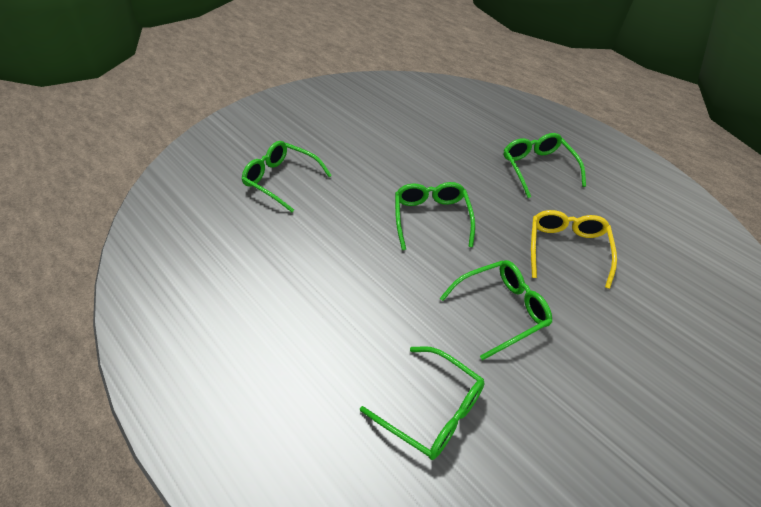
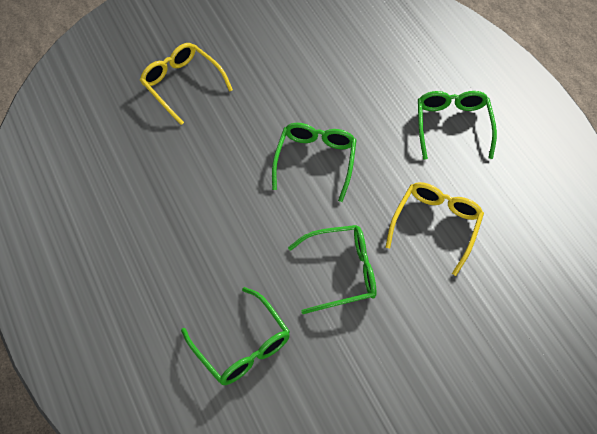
camera: 15 degrees right, 10 degrees up
(282, 180) = (182, 85): green glasses -> yellow glasses

